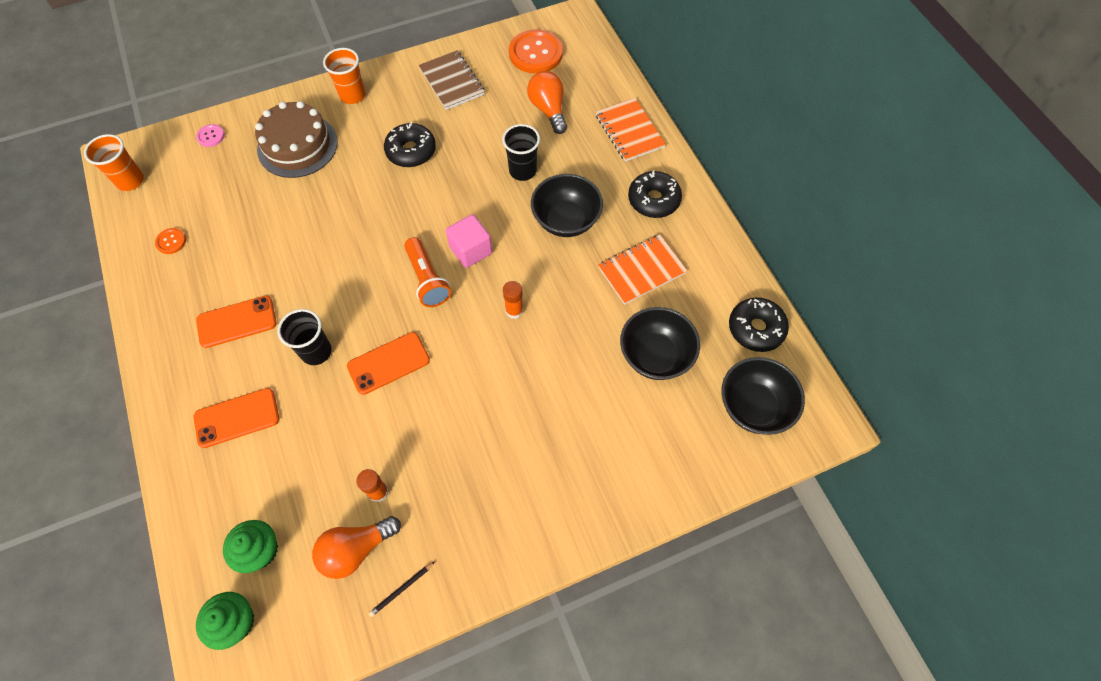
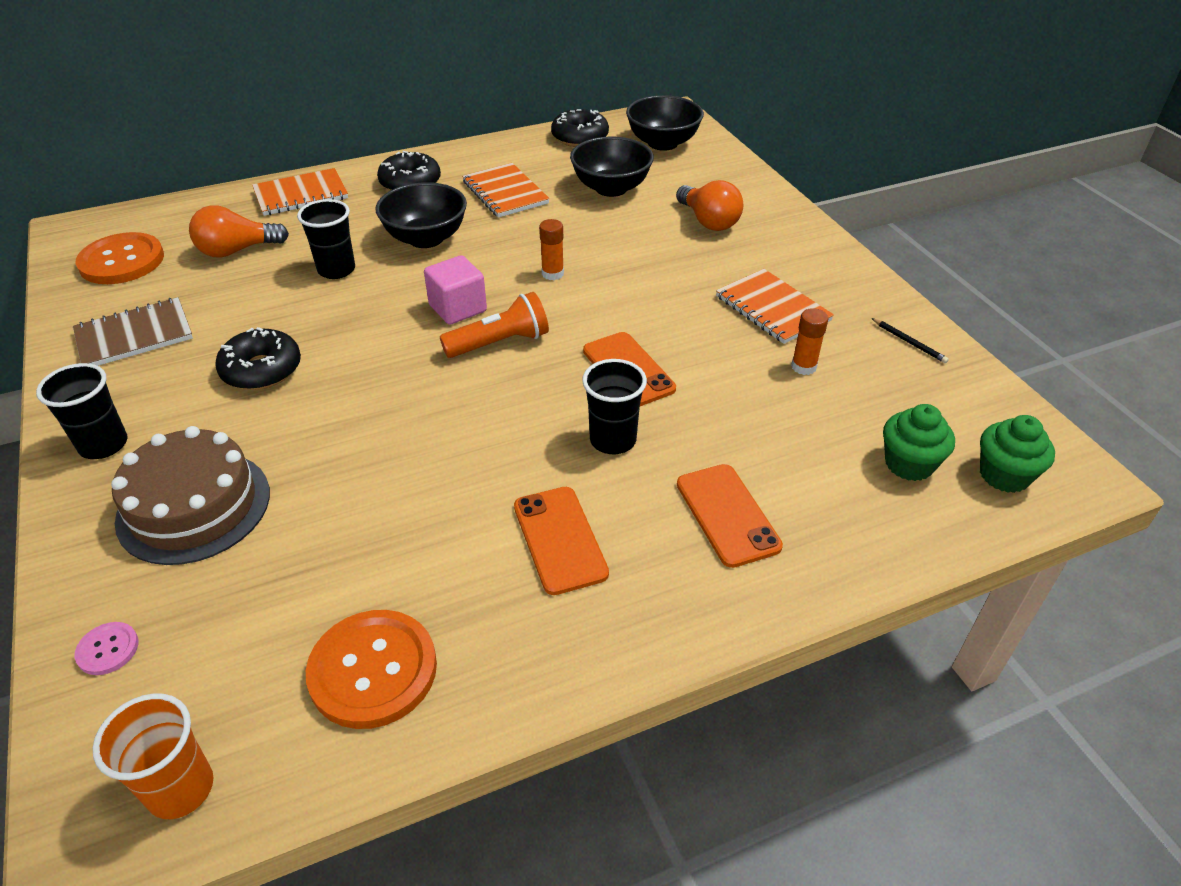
camera: 90 degrees left, 20 degrees down
(171, 241) = (373, 670): orange button -> orange button, size x2.15
(352, 95) = (103, 445): orange cup -> black cup
(356, 549) = (878, 380): orange light bulb -> orange light bulb (708, 221)
(458, 478) = (772, 308): none -> orange notebook

